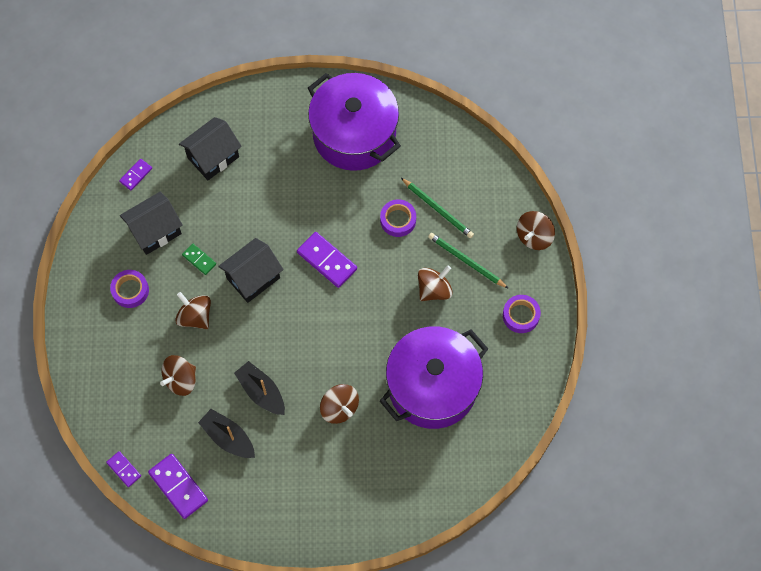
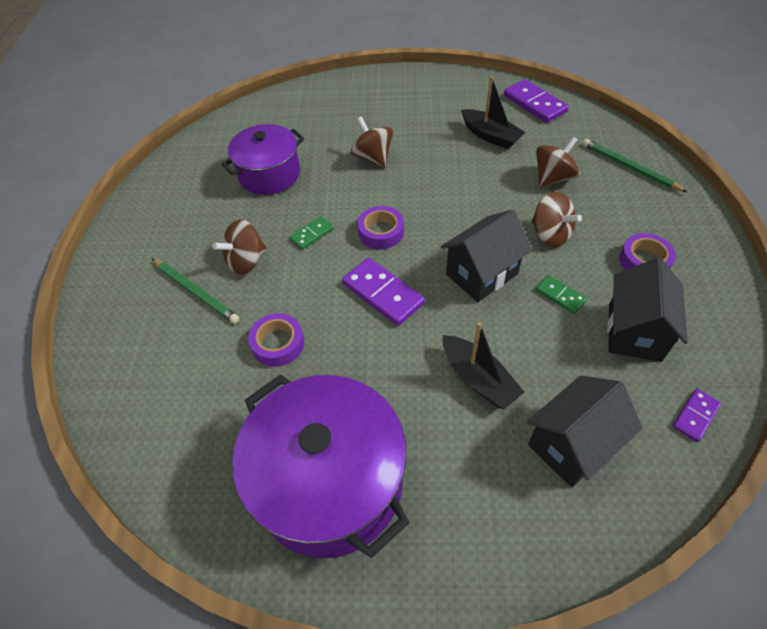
camera: 175 degrees left, 15 degrees down
(124, 469) = (593, 114): purple domino -> none
(155, 231) = (634, 332): black house -> black house turned 45 degrees counterclockwise
(261, 392) = (459, 169): black boat -> black boat (478, 379)
(386, 316) = (311, 234): none -> green domino
(432, 386) = (269, 174): purple pot -> purple pot, size x0.63
(438, 209) = (217, 358): green pencil -> green pencil (629, 167)
(520, 315) = (148, 235): purple tape -> purple tape (381, 232)
(534, 236) = (94, 321): brown spinning top -> none

